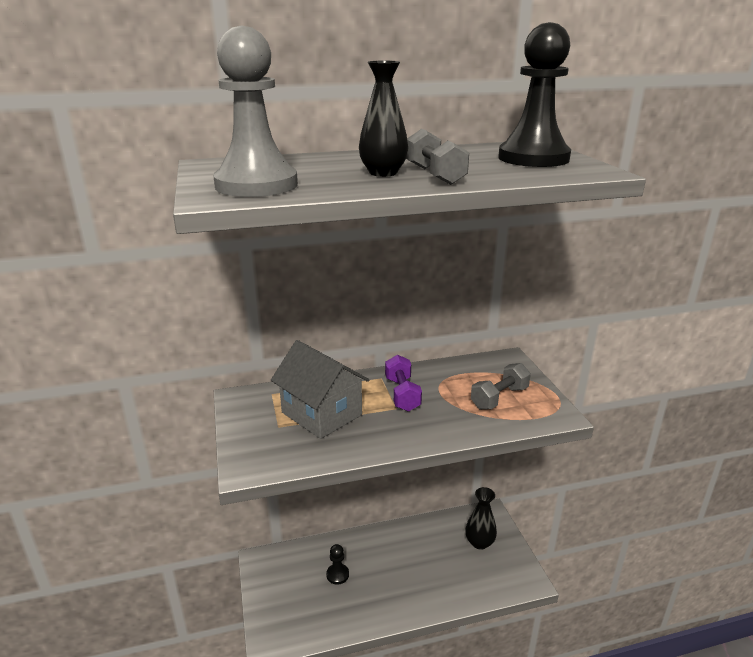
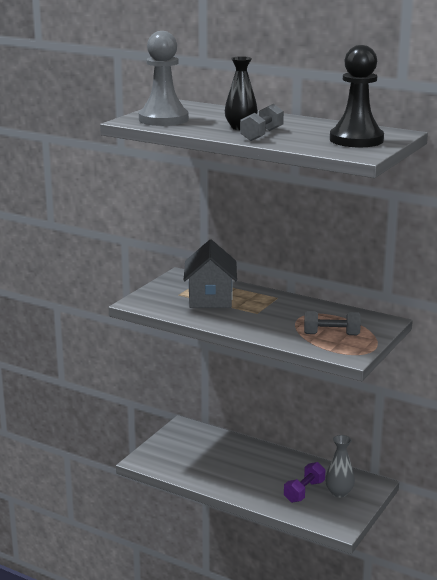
camera: 45 degrees right, 5 degrees down
(337, 575) = (218, 455): black pawn -> none
(402, 394) = (274, 309): purple dumbbell -> purple dumbbell (304, 491)
(479, 542) = (339, 492): black vase -> grey vase

